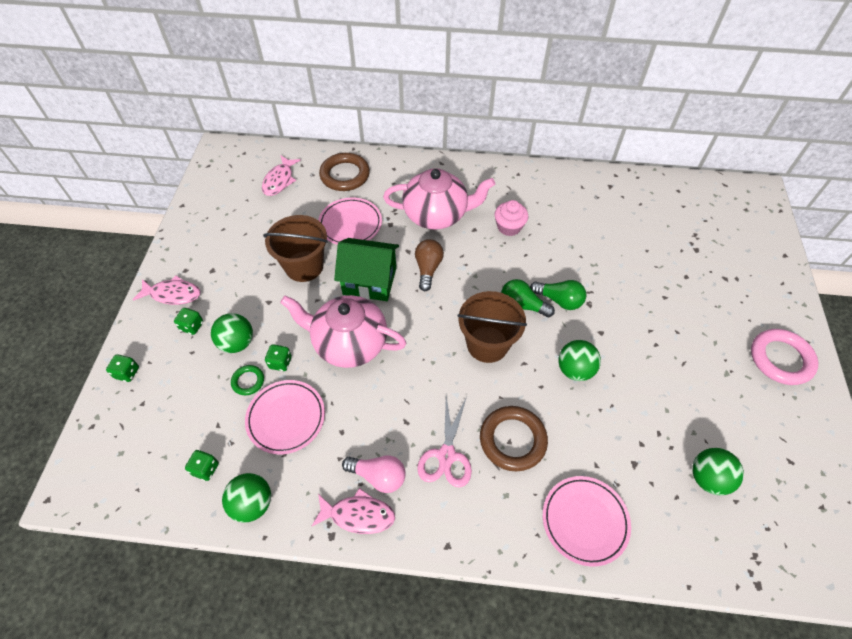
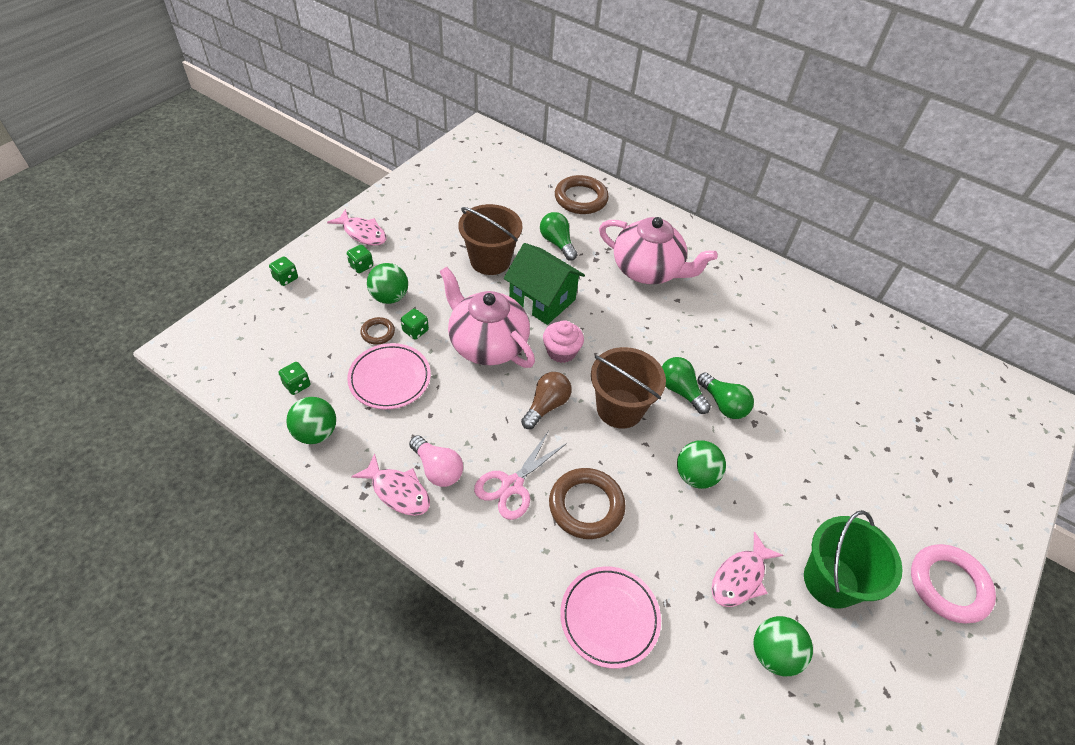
camera: 25 degrees right, 5 degrees down
(248, 381) = (378, 332): green ring -> brown ring
(279, 180) = (516, 179): pink fish -> pink fish (740, 577)
(350, 224) = (557, 243): pink plate -> green light bulb
(428, 269) = (606, 314): brown light bulb -> brown light bulb (546, 406)
(509, 227) = (716, 313): pink cupcake -> pink cupcake (561, 351)
(710, 399) = (831, 581): none -> green bucket

